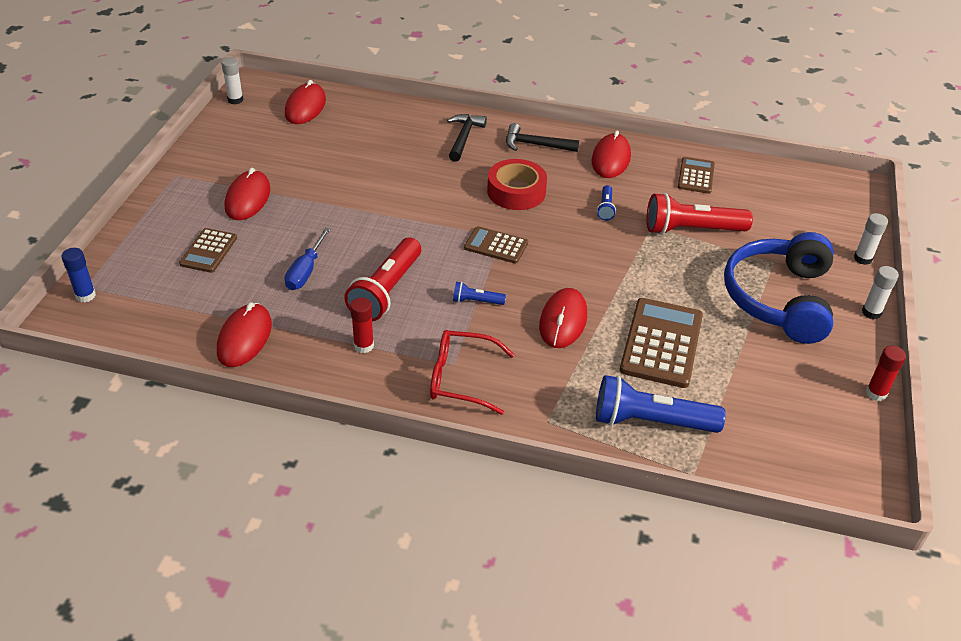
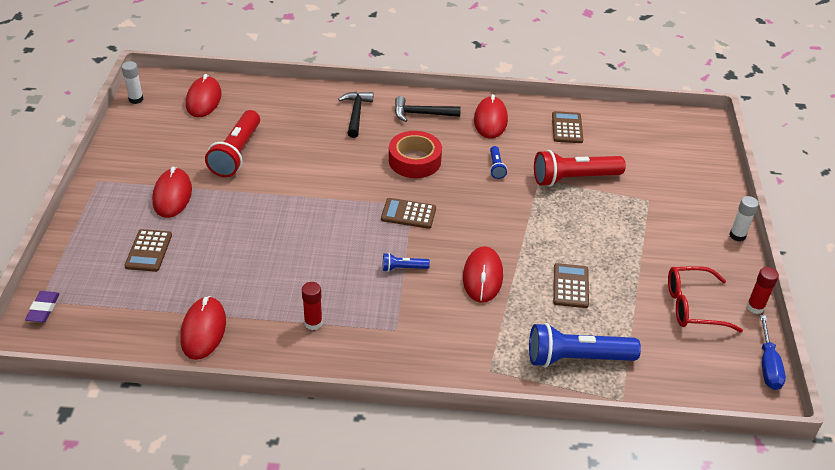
camera: 10 degrees left, 0 degrees up
(85, 295) = (43, 309): blue glue stick -> purple eraser
(305, 271) = (243, 259): blue screwdriver -> blue screwdriver (768, 365)
(386, 291) = (321, 269): red flashlight -> red flashlight (236, 153)
(462, 378) = (407, 342): red glasses -> red glasses (693, 306)
(661, 343) = (570, 286): brown calculator -> brown calculator, size x0.58
(778, 298) = (659, 233): blue headphones -> none
(862, 259) = (721, 188): white glue stick -> none

